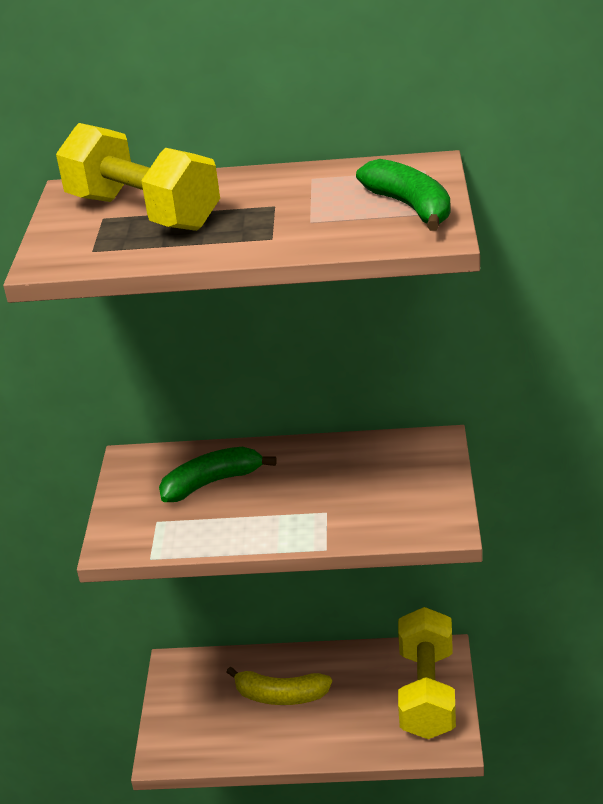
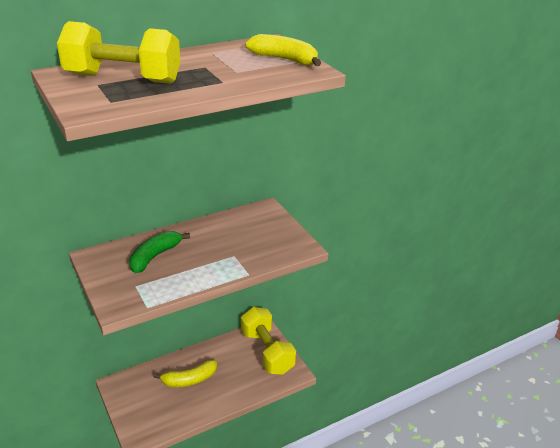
camera: 35 degrees left, 0 degrees up
(411, 207) = (285, 59): green banana -> yellow banana

